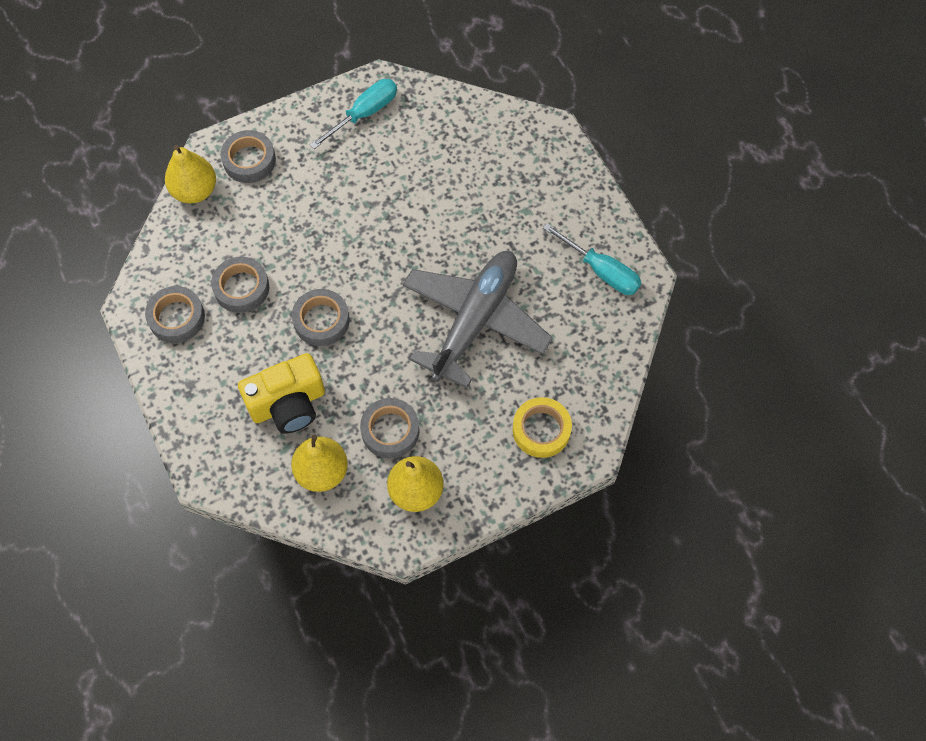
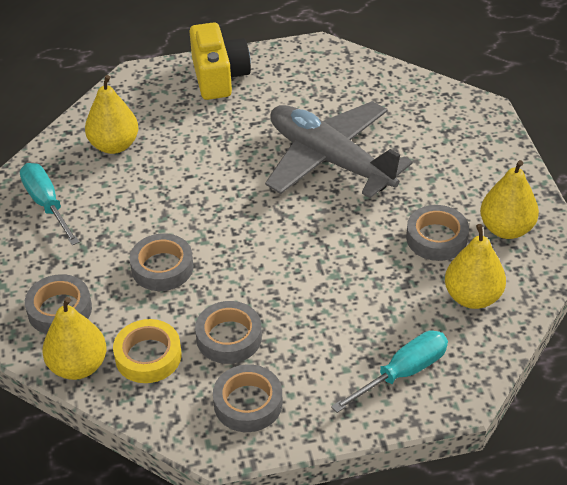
camera: 75 degrees left, 20 degrees down
(288, 404) = (387, 314): yellow camera -> yellow camera (219, 77)
(321, 320) = (293, 274): grey tape -> grey tape (162, 267)
(450, 141) = (114, 145): none -> yellow pear
(541, 430) = (458, 135): yellow tape -> yellow tape (148, 356)
(601, 271) = (304, 71): turquoise screwdriver -> turquoise screwdriver (403, 373)

